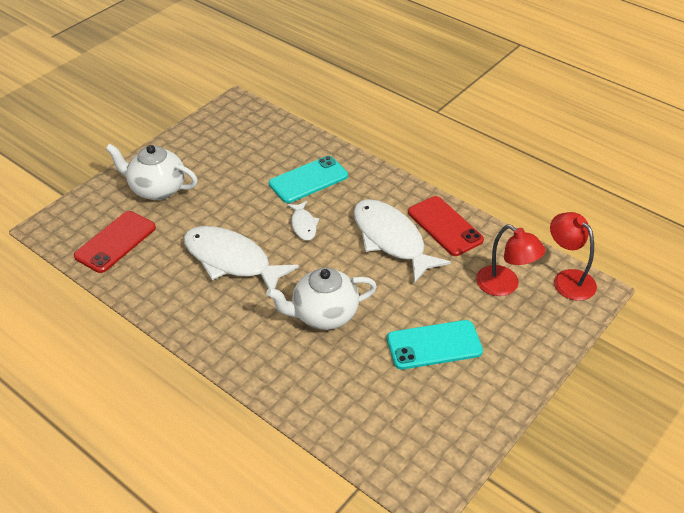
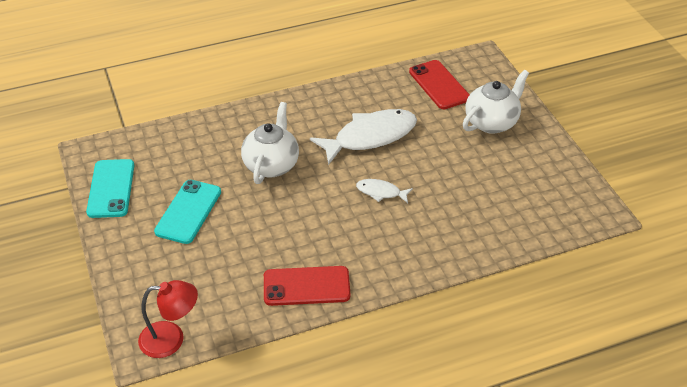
camera: 120 degrees right, 0 degrees up
(308, 180) = (441, 219): turquoise phone -> turquoise phone (111, 188)
(391, 240) = (319, 240): white fish -> none
(505, 286) = (204, 288): red lamp -> none

